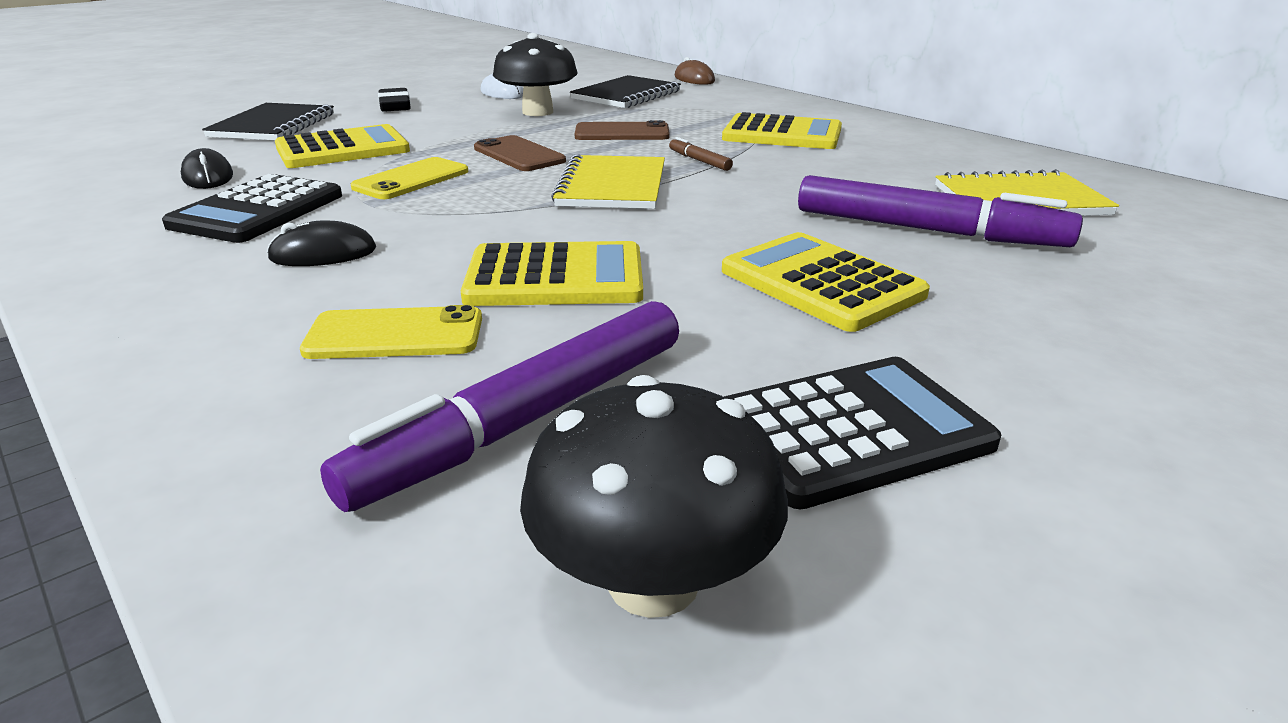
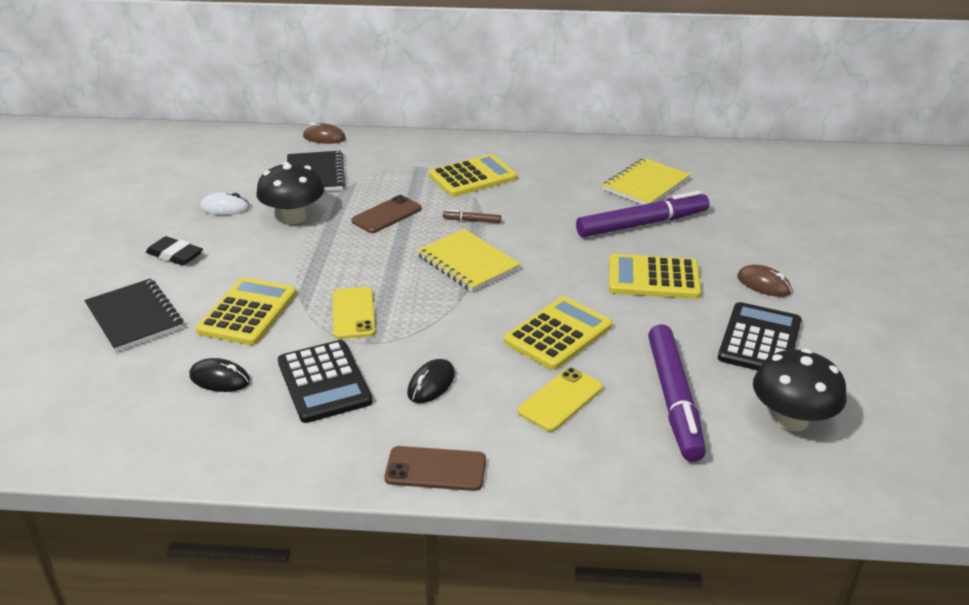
camera: 45 degrees left, 5 degrees up
(519, 155) = (368, 262): brown phone -> brown phone (435, 469)
(1020, 368) = (763, 284): none -> brown mouse

